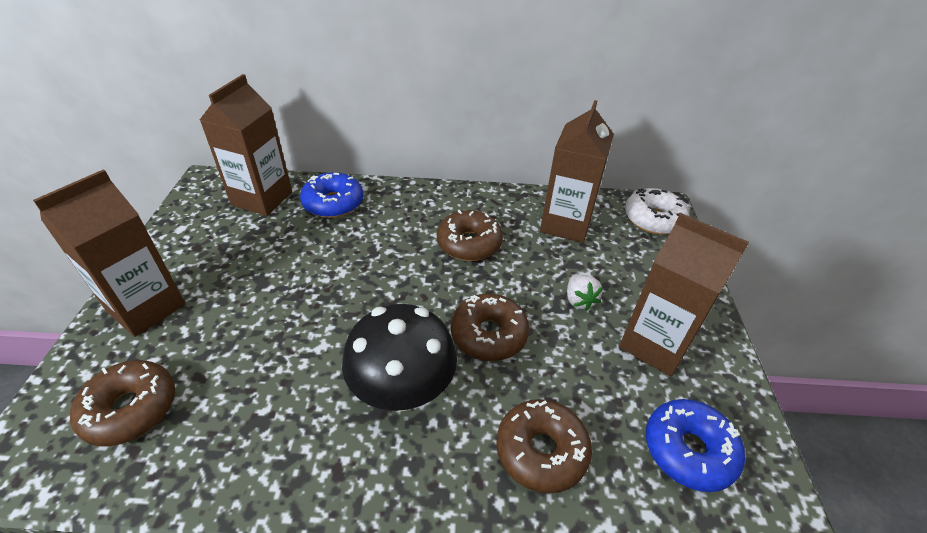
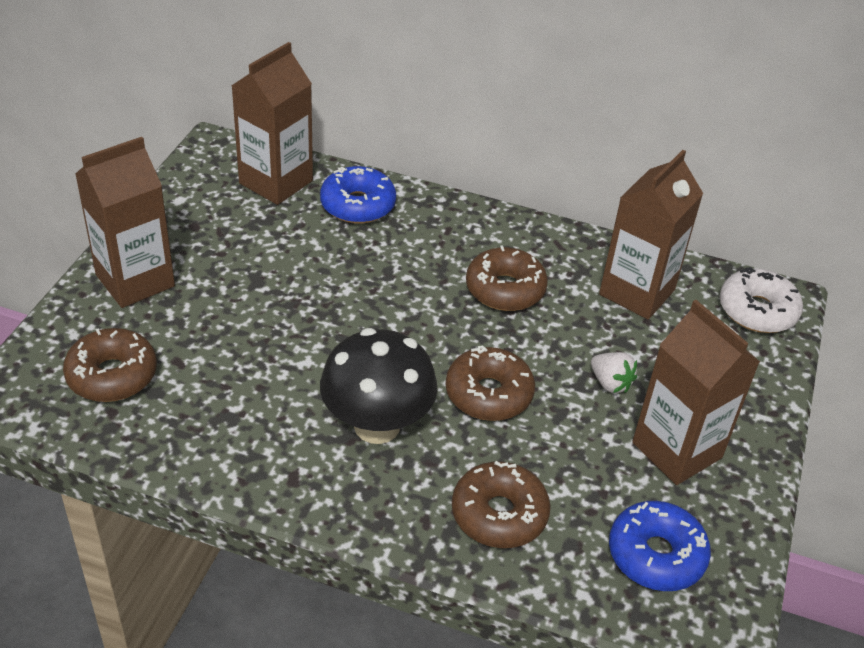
camera: 15 degrees right, 0 degrees up
(579, 300) = (610, 383): white strawberry -> white strawberry turned 45 degrees counterclockwise

